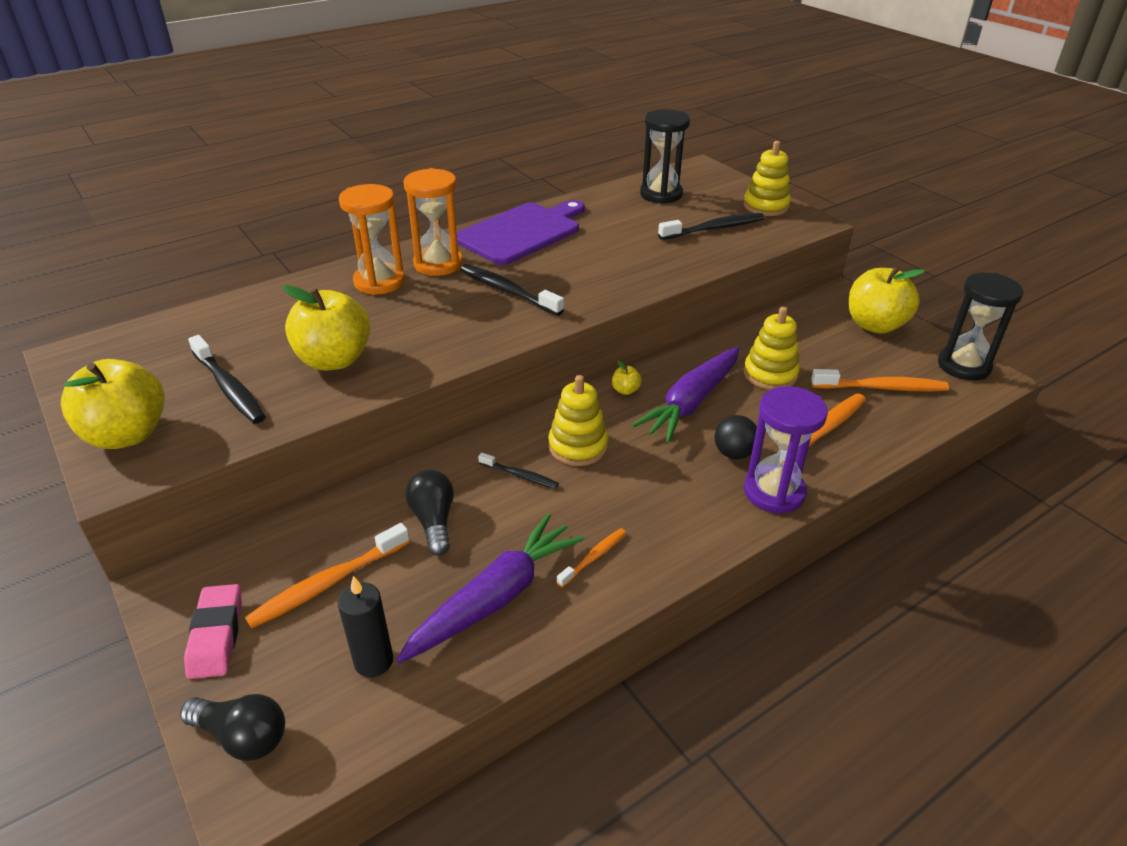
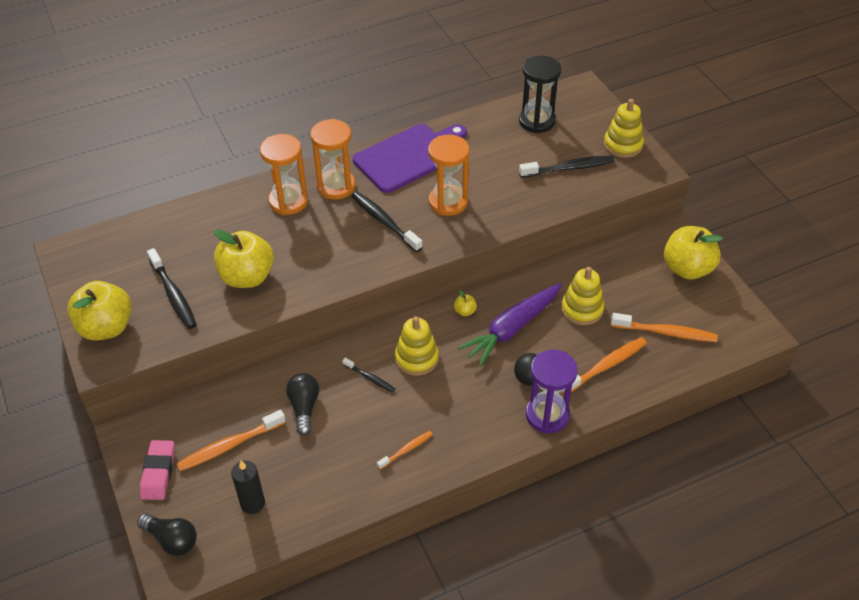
camera: 10 degrees right, 10 degrees up
(495, 598) = (335, 471): purple carrot -> none
(582, 267) = (448, 202): none -> orange hourglass
(963, 366) = (742, 319): black hourglass -> none

